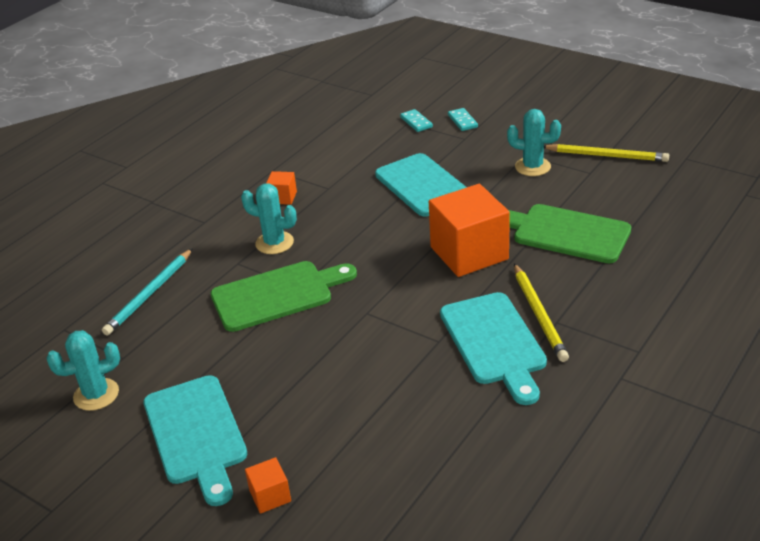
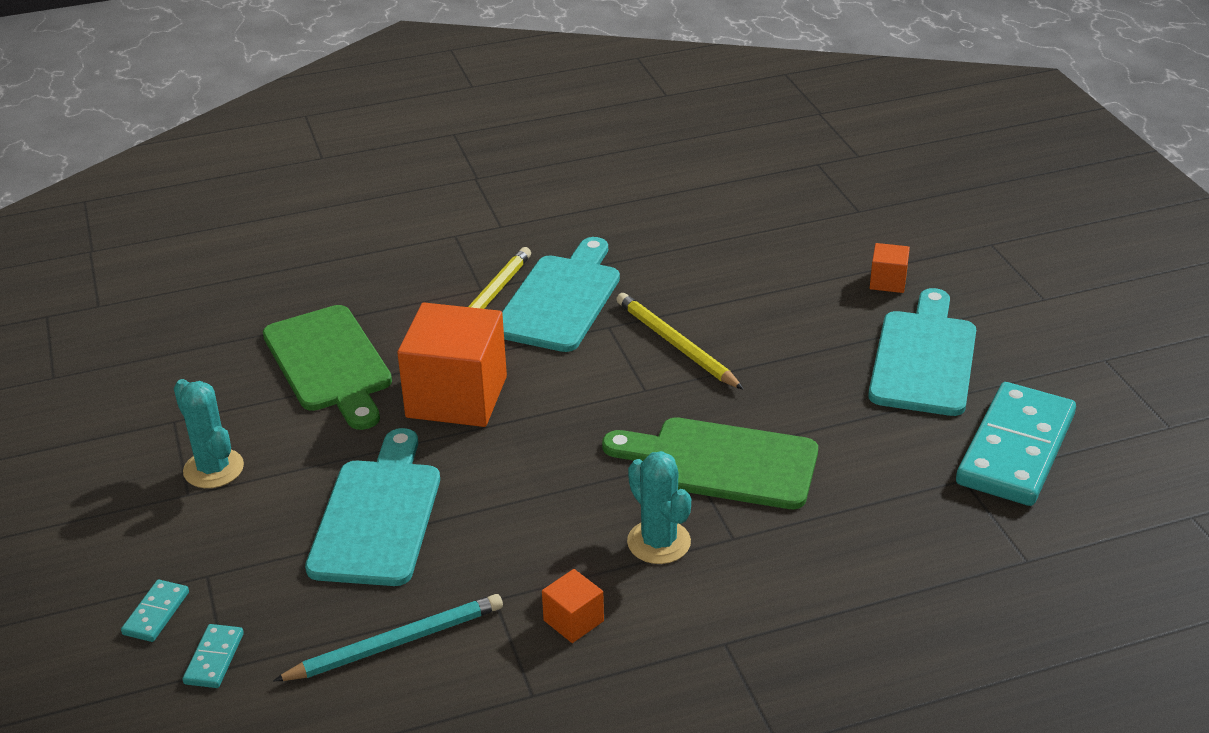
camera: 145 degrees left, 0 degrees up
(96, 394) = (1015, 449): turquoise cactus -> turquoise domino
(149, 294) = (882, 552): turquoise pencil -> turquoise pencil (396, 643)
(607, 156) = (114, 432): yellow pencil -> yellow pencil (676, 344)

